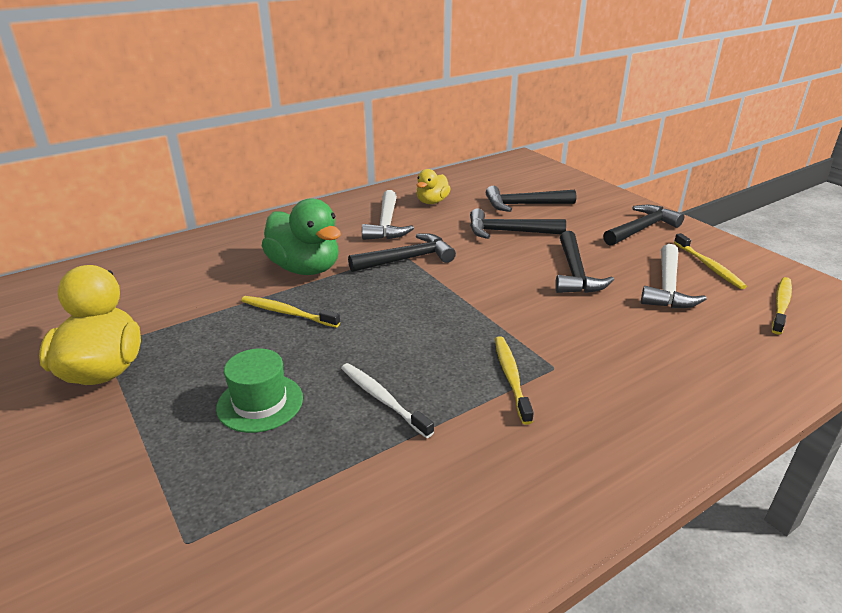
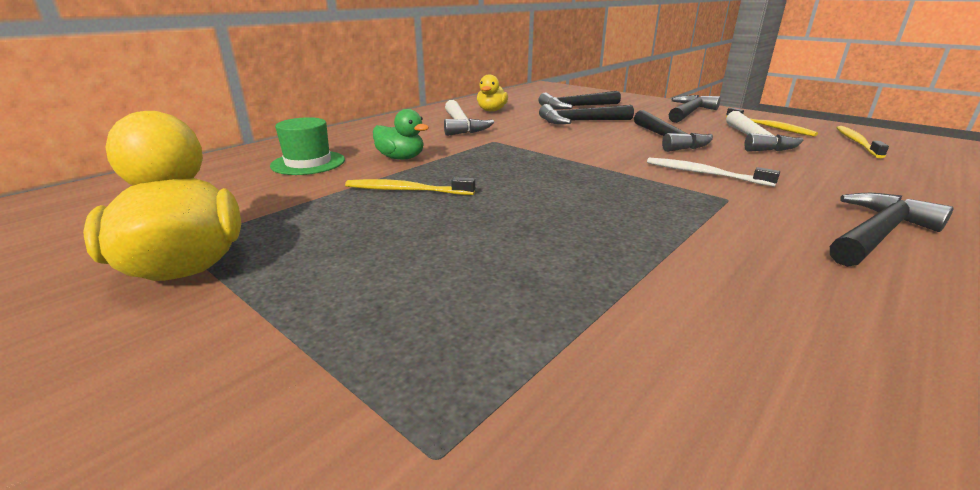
camera: 15 degrees left, 5 degrees down
(260, 403) = (432, 268): green hat -> green hat (308, 163)
(305, 268) = (401, 158): green duck -> green duck, size x0.56
(382, 399) = (580, 245): white toothbrush -> white toothbrush (704, 173)
(407, 259) = (502, 144): black hammer -> black hammer (878, 234)
(511, 377) = (696, 211): yellow toothbrush -> none

